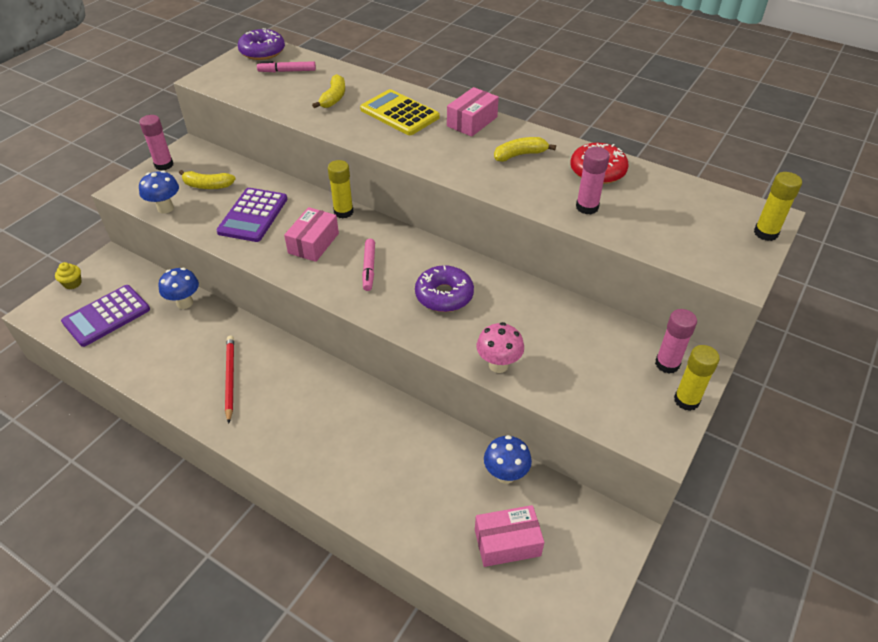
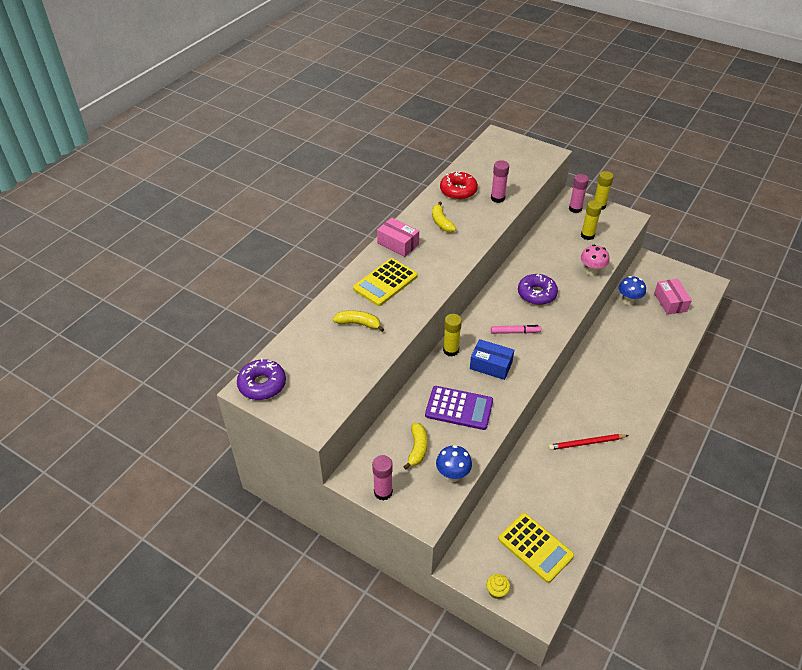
camera: 90 degrees left, 0 degrees up
(106, 316) = (535, 547): purple calculator -> yellow calculator
(185, 303) = (512, 489): blue mushroom -> none
(287, 71) = (306, 360): pink marker -> none
(313, 243) = (491, 365): pink box -> blue box
(765, 233) = (512, 139): yellow glue stick -> yellow glue stick (587, 235)

